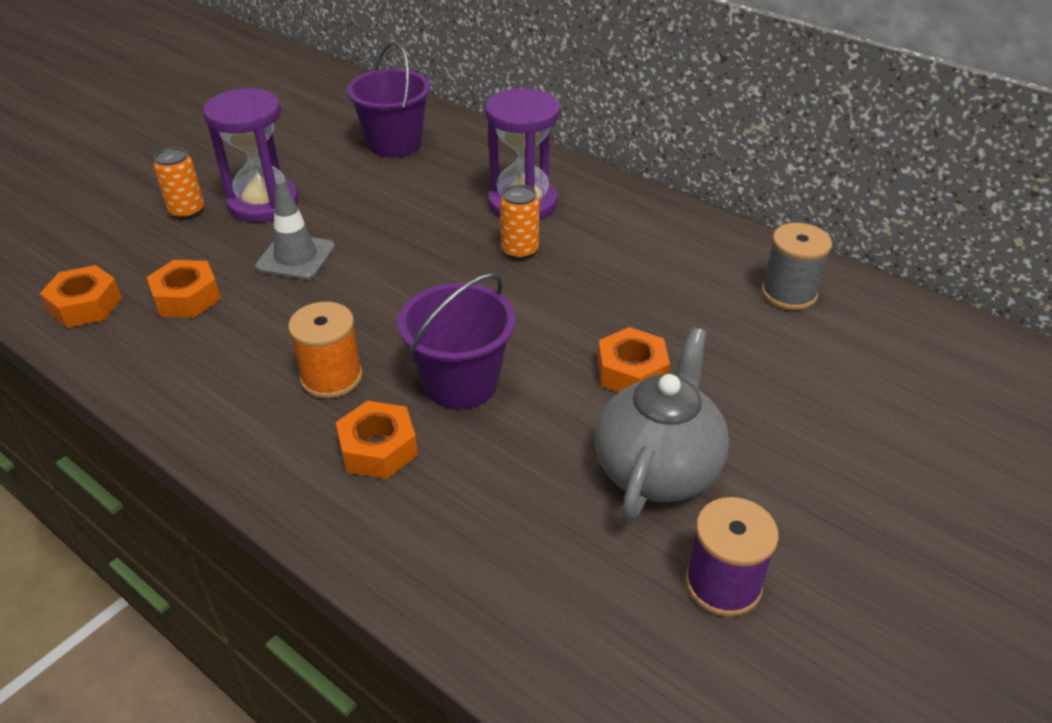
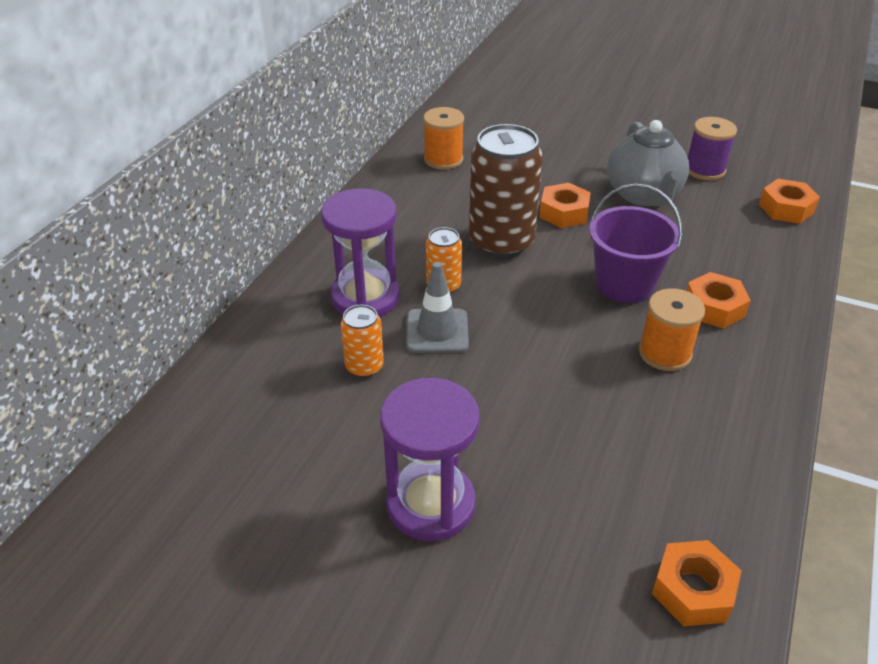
camera: 105 degrees left, 0 degrees up
(187, 211) = (474, 581): orange can -> orange can (364, 366)
(187, 298) = (628, 498): orange nut -> orange nut (786, 208)
(296, 257) = (520, 434): grey traffic cone -> grey traffic cone (437, 331)
(394, 143) = (260, 423): purple bucket -> none
(583, 304) = (501, 242): none -> brown can
(657, 469) = (643, 195): grey teapot -> grey teapot turned 105 degrees counterclockwise
(789, 293) = (443, 159): grey spool -> orange spool

